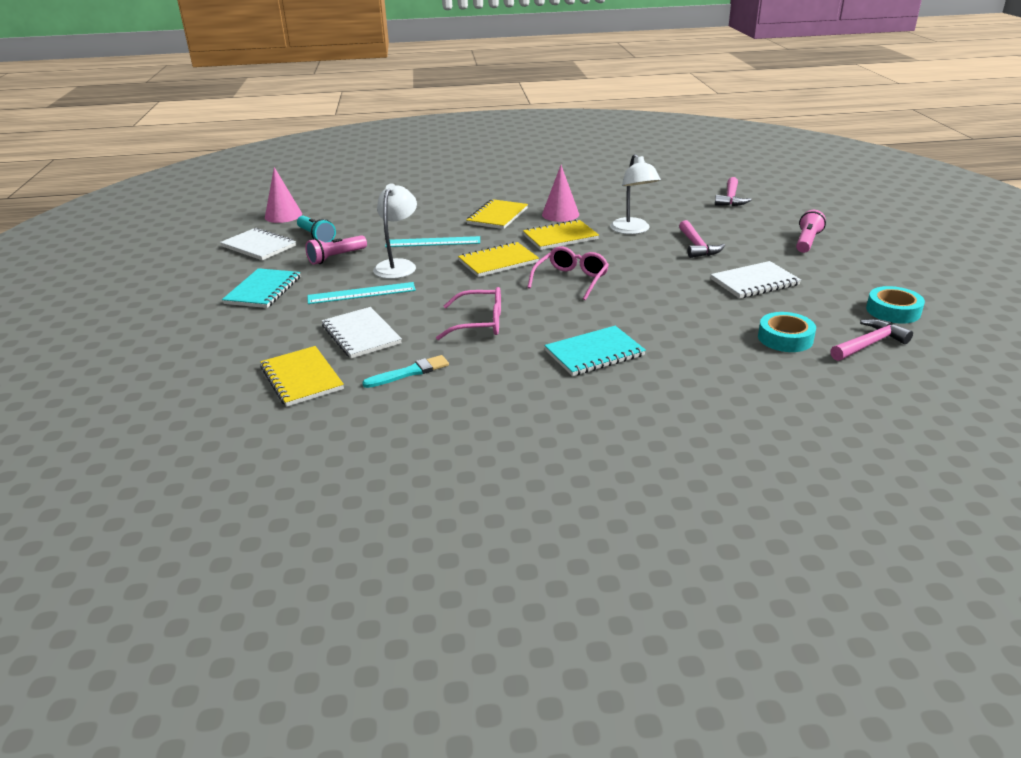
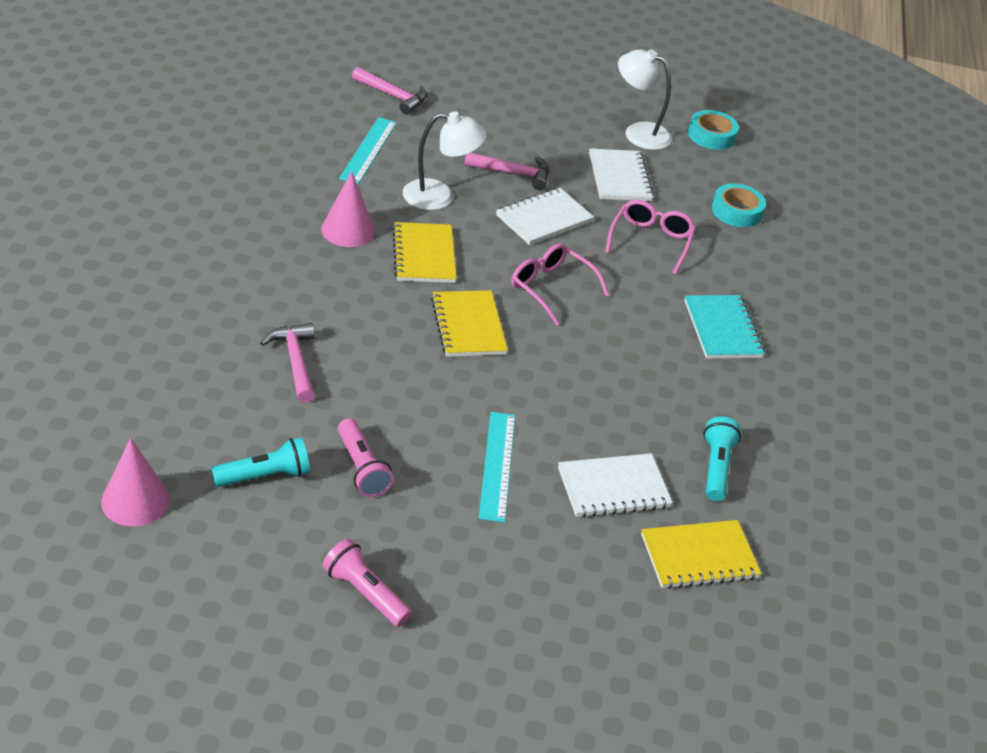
camera: 80 degrees left, 10 degrees up
(259, 246) = (260, 548): white notebook -> white notebook (544, 219)
(263, 290) = (436, 562): turquoise notebook -> none
(398, 265) = (427, 414): white lamp -> white lamp (638, 132)
(409, 372) = (716, 467): turquoise brush -> turquoise flashlight
(433, 242) = (367, 363): turquoise ruler -> turquoise ruler (368, 150)
(480, 323) = (626, 386): pink glasses -> pink glasses (650, 241)
(497, 216) = (314, 282): yellow notebook -> none
(807, 241) = (543, 106): pink flashlight -> pink flashlight (364, 593)
(869, 344) = (763, 175): pink hammer -> pink hammer (295, 361)

